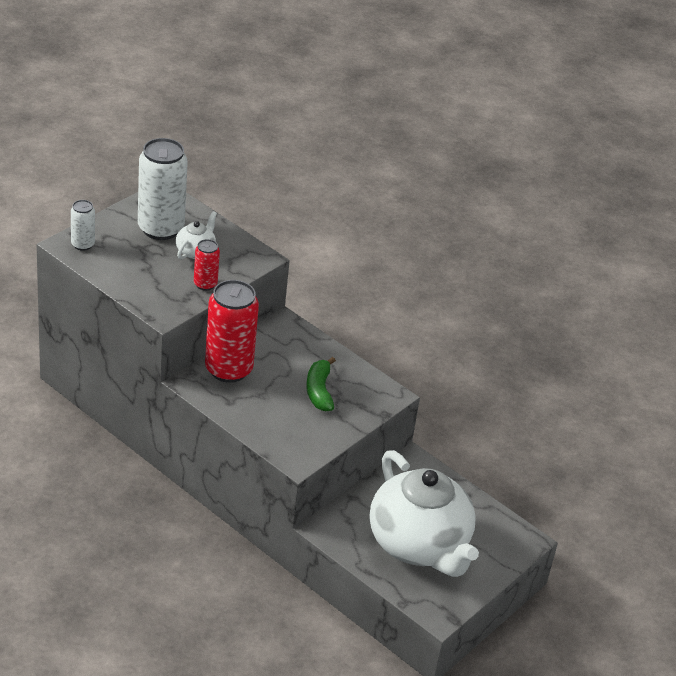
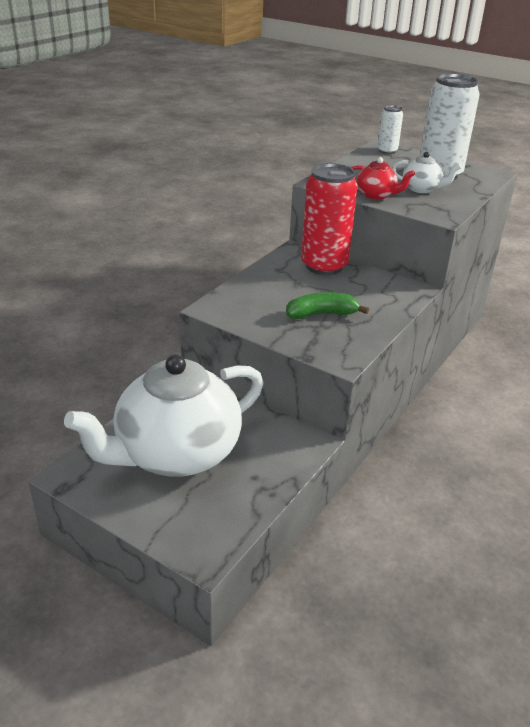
camera: 85 degrees right, 5 degrees down
(205, 284) = (376, 195): red can -> red teapot

